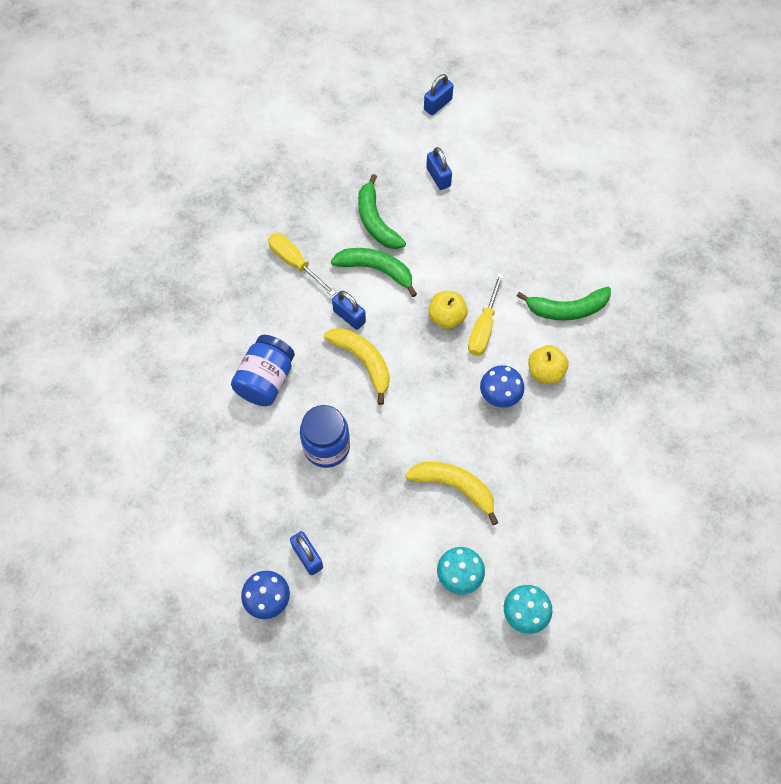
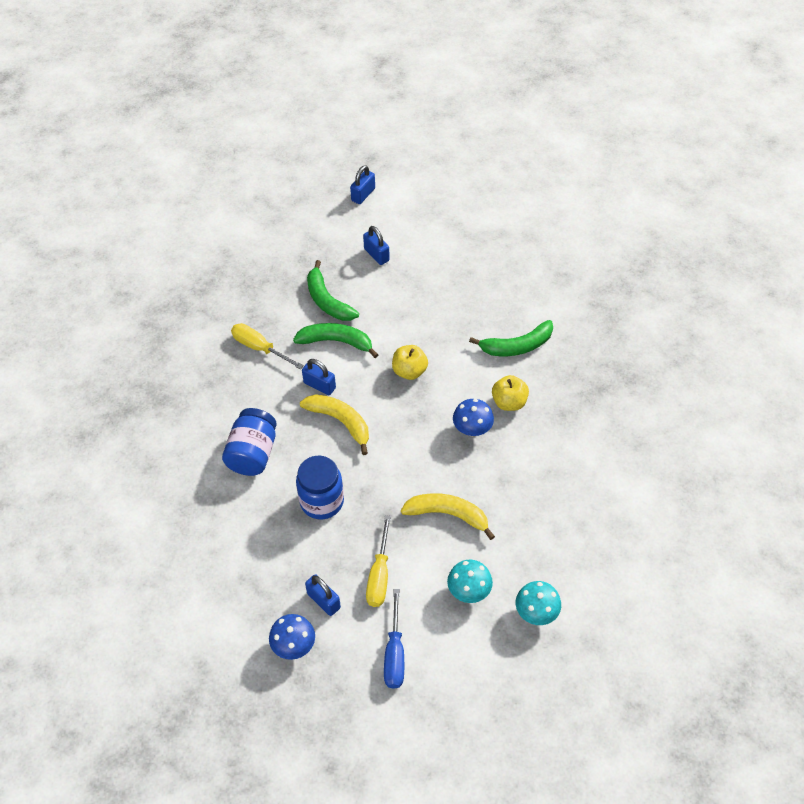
camera: 10 degrees left, 10 degrees down
(369, 629) = (394, 653): none -> blue screwdriver
(483, 328) = (445, 374): yellow screwdriver -> yellow screwdriver (379, 575)

